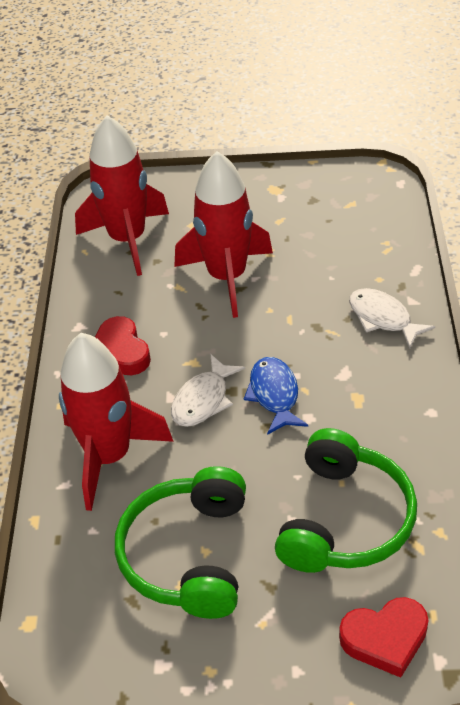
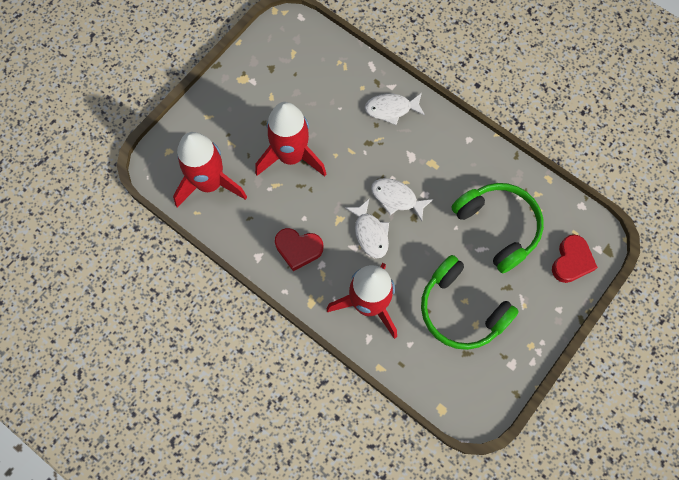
camera: 55 degrees left, 25 degrees up
(274, 395) = (396, 198): blue fish -> white fish

